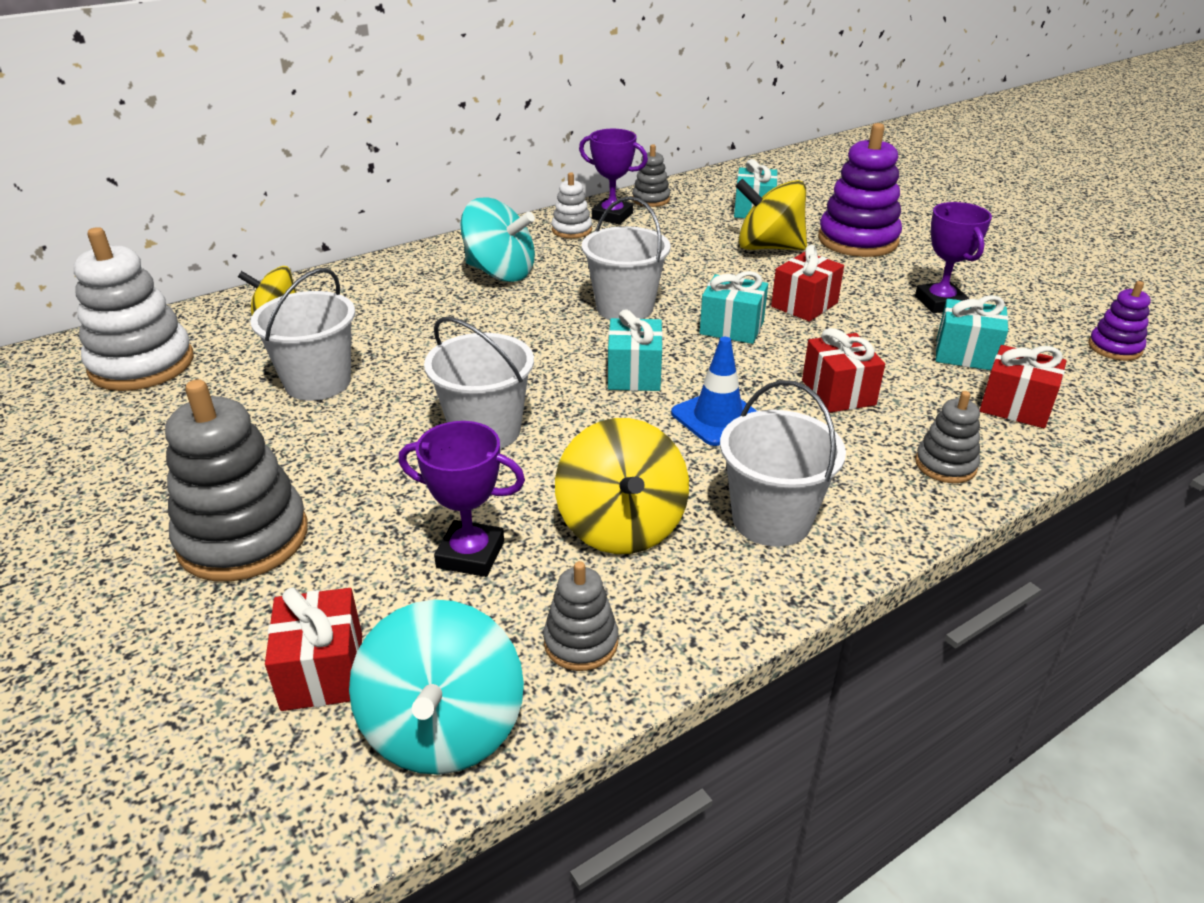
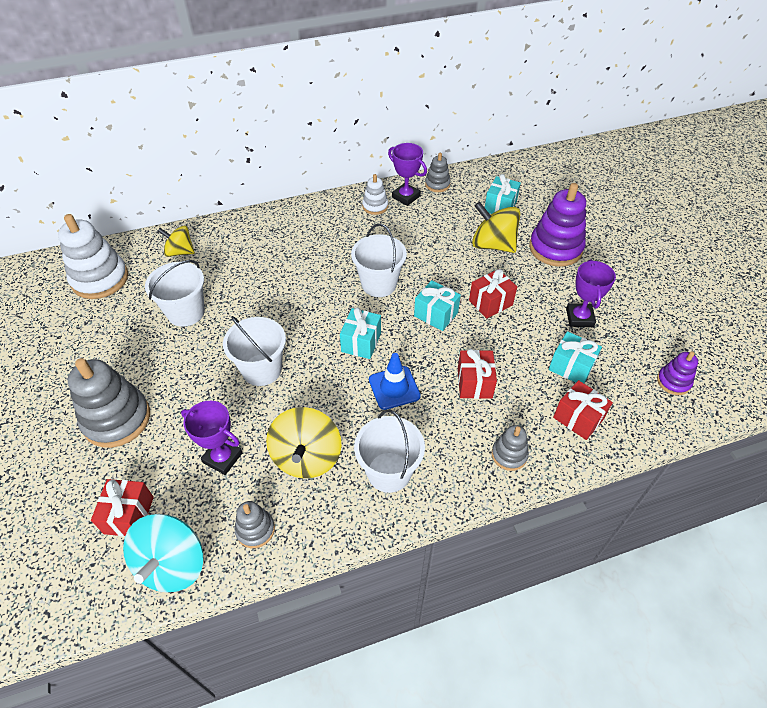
camera: 15 degrees right, 15 degrees up
(500, 273) = (317, 238): turquoise spinning top -> none

